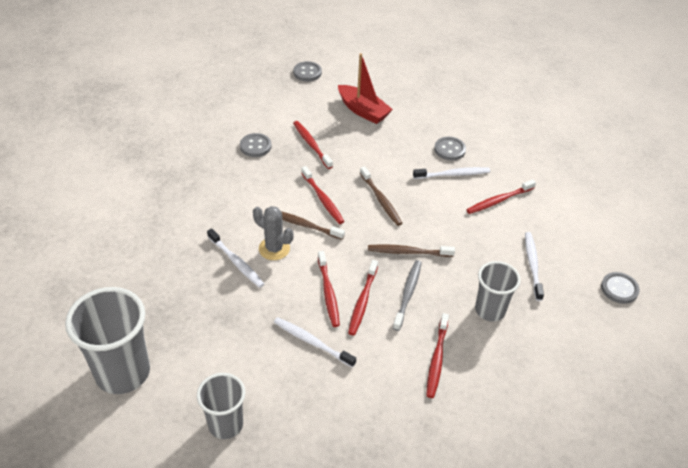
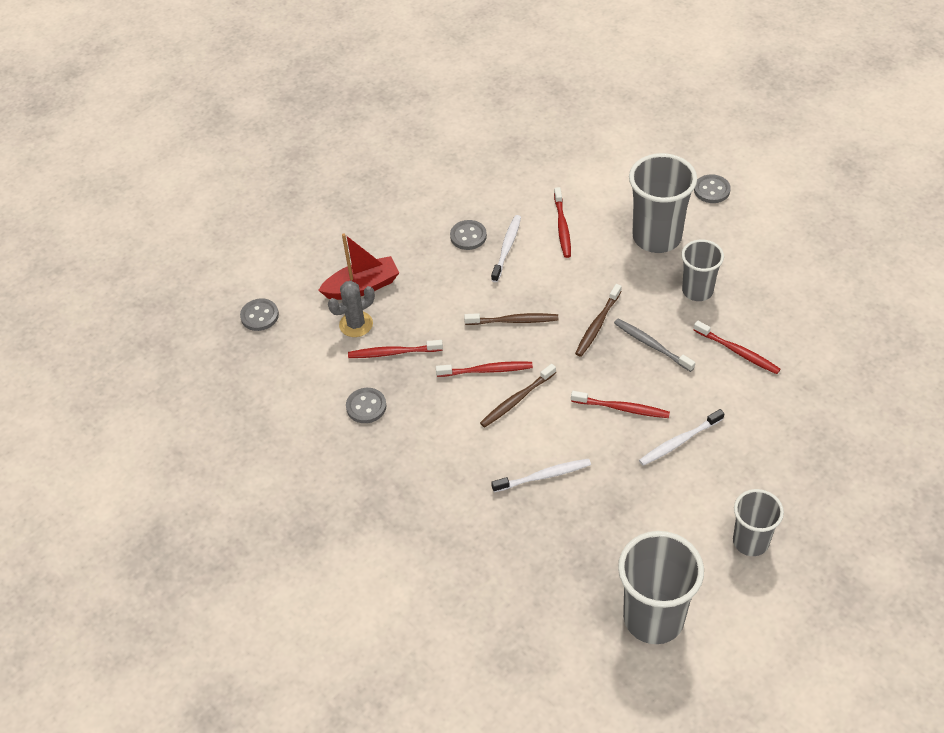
camera: 60 degrees left, 5 degrees up
(274, 248) = (540, 436): grey cactus -> grey cactus (356, 324)
(362, 301) = (645, 384): red toothbrush -> none
(532, 264) = (657, 237): white toothbrush -> grey cup

